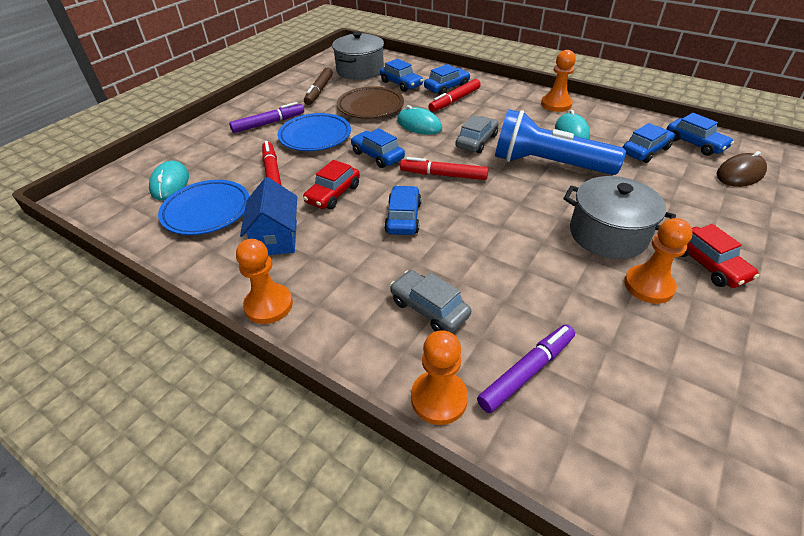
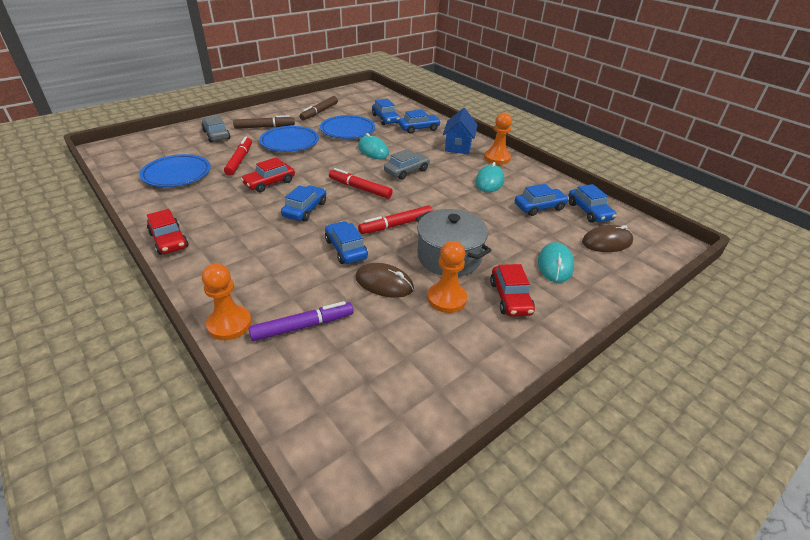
camera: 15 degrees right, 5 degrees down
(170, 183) = (168, 152): turquoise mouse -> turquoise mouse (555, 265)
(268, 123) = (264, 127): purple marker -> brown marker
(269, 305) = (169, 240): orange pawn -> red car
(276, 238) = (207, 201): blue house -> blue house (458, 146)
(360, 70) = (362, 103): grey pot -> none
(370, 107) = (348, 130): brown plate -> blue plate
(377, 156) = (323, 165): blue car -> blue car (346, 249)
(429, 308) = (271, 270): grey car -> grey car (216, 135)
(454, 100) = (416, 139): red marker -> red marker (396, 225)
(548, 164) = (448, 199): blue flashlight -> none
(568, 287) = (384, 283): none -> brown mouse

